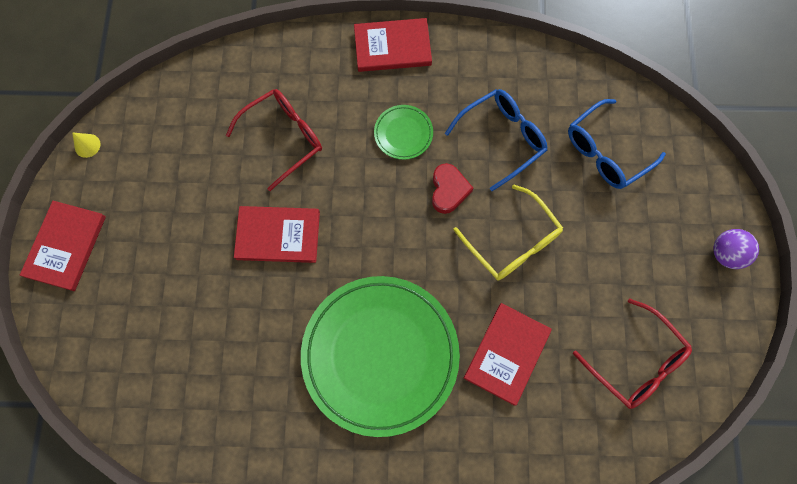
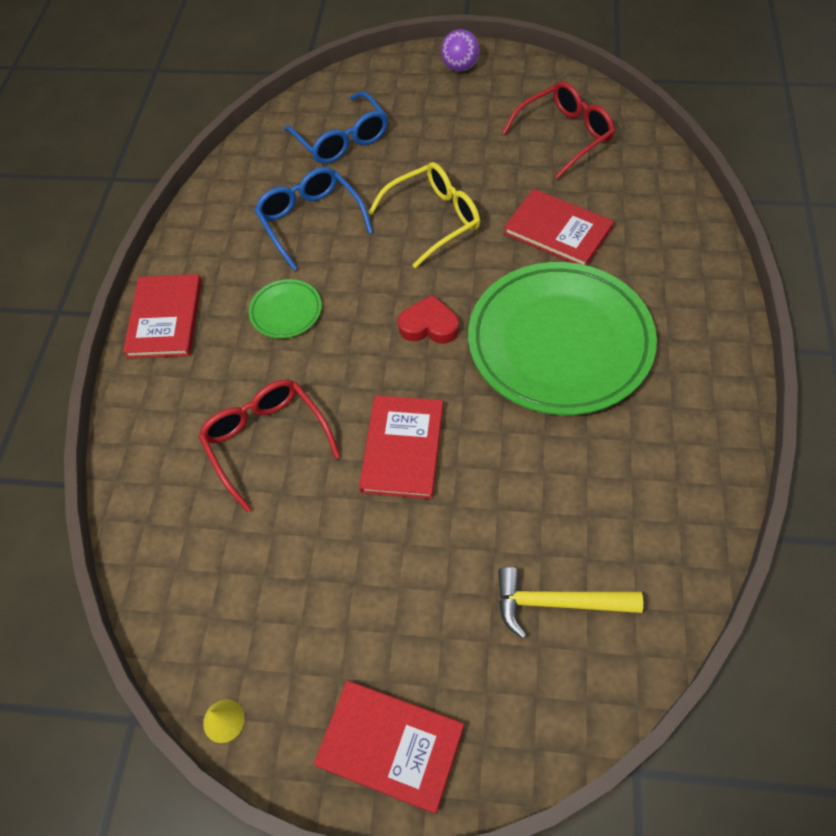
camera: 80 degrees left, 15 degrees down
(154, 352) = (557, 603): none -> yellow hammer
(448, 190) = (366, 271): red heart -> red heart (429, 325)

